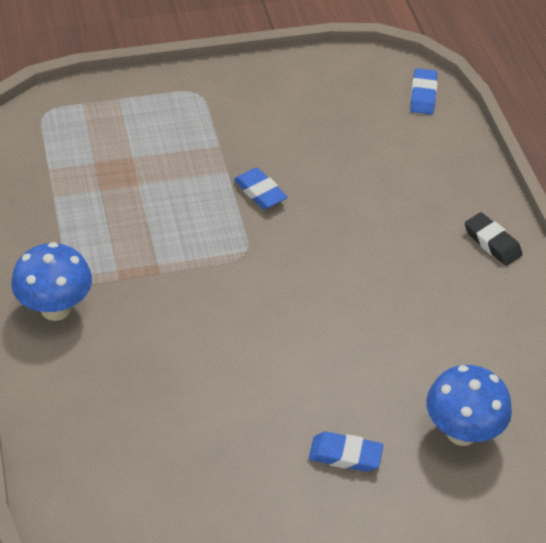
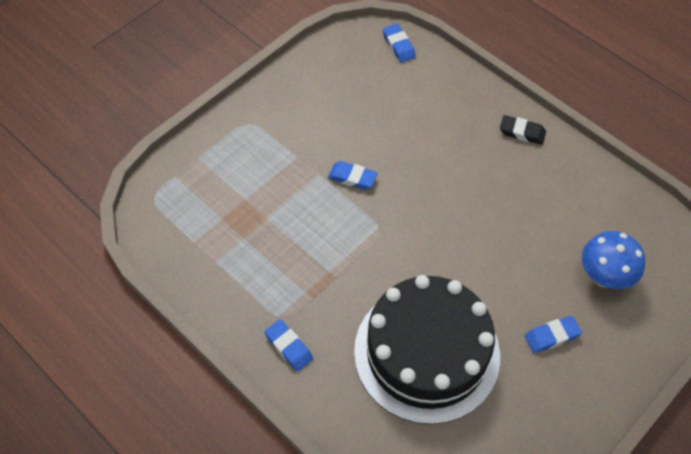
camera: 30 degrees left, 10 degrees up
(56, 309) = (289, 347): blue mushroom -> blue eraser
(191, 393) = (426, 353): none -> black cake

